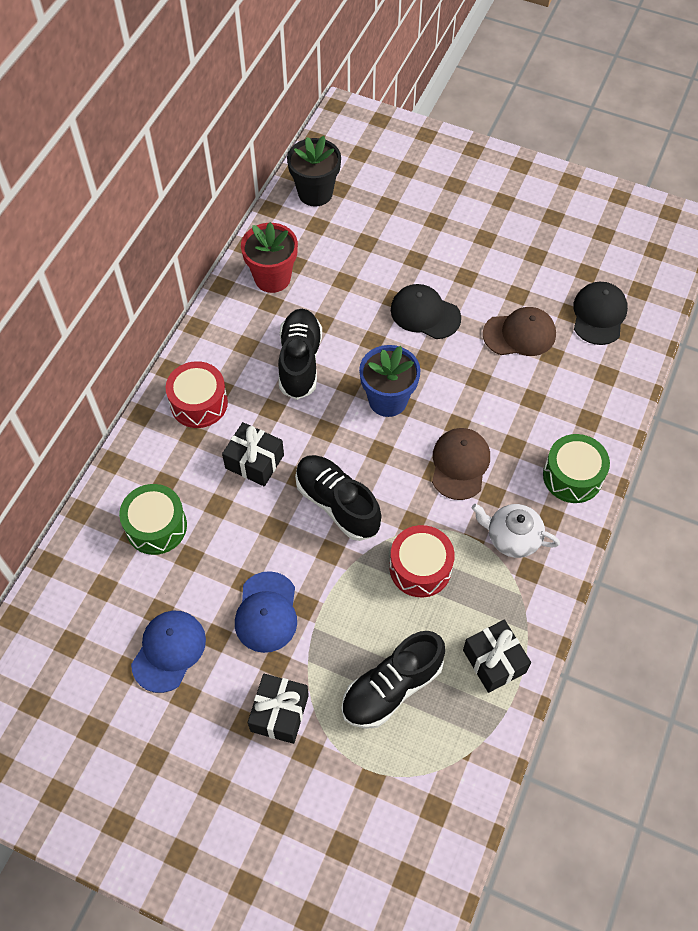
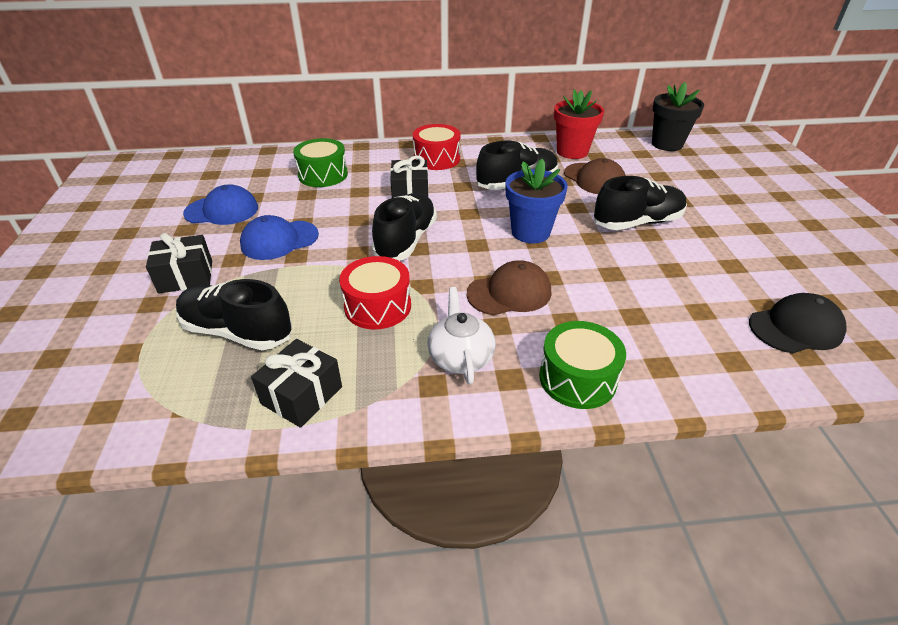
camera: 60 degrees right, 20 degrees down
(425, 314) = (637, 223): black cap -> black shoe
(519, 334) = (693, 281): brown cap -> brown cap (594, 179)

